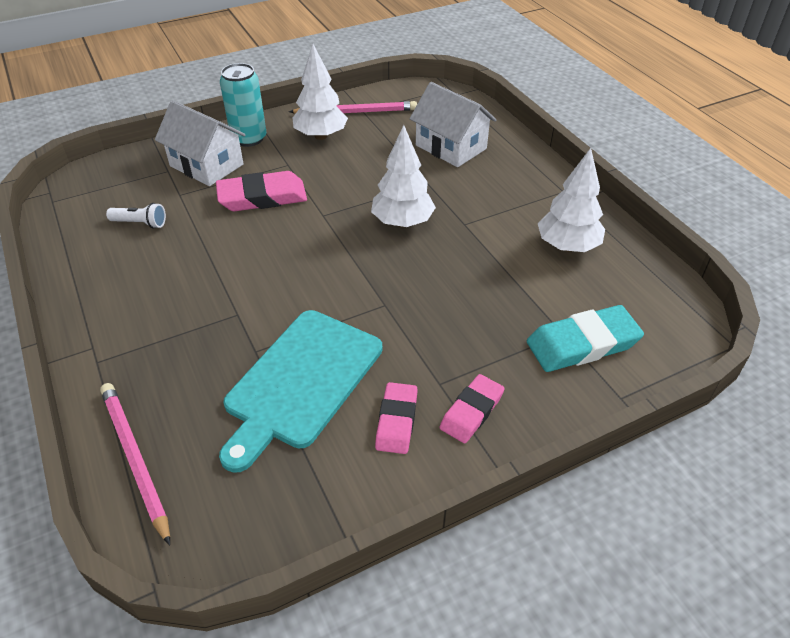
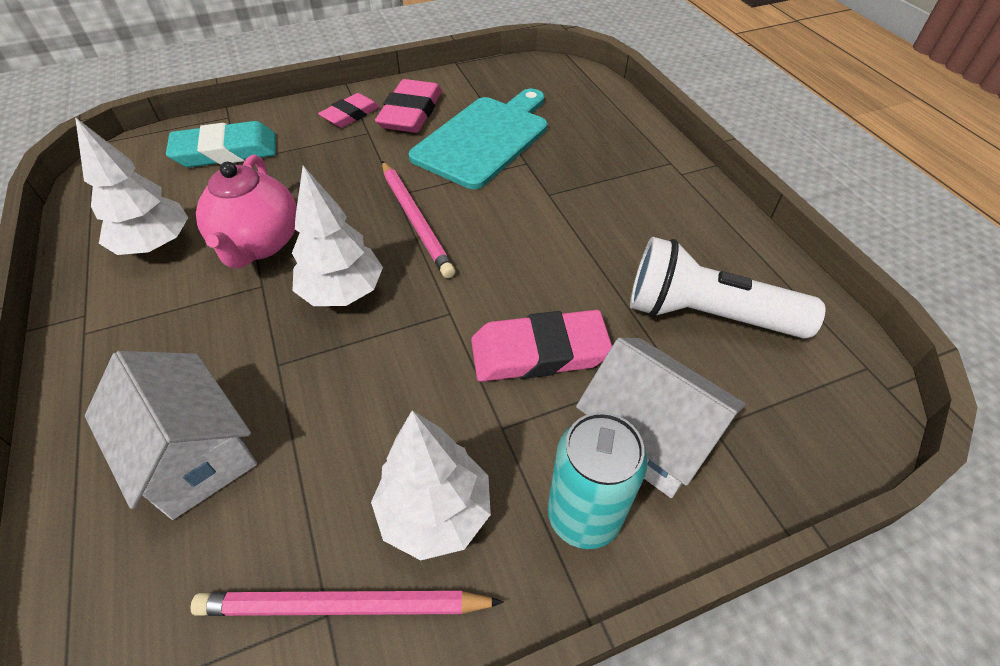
camera: 175 degrees left, 5 degrees up
(135, 459) = (606, 103): pink pencil -> pink pencil (416, 220)
(140, 223) = (706, 315): white flashlight -> white flashlight, size x2.18
(396, 421) = (411, 113): pink eraser -> pink eraser, size x1.56
(485, 252) = (259, 244): none -> pink teapot

